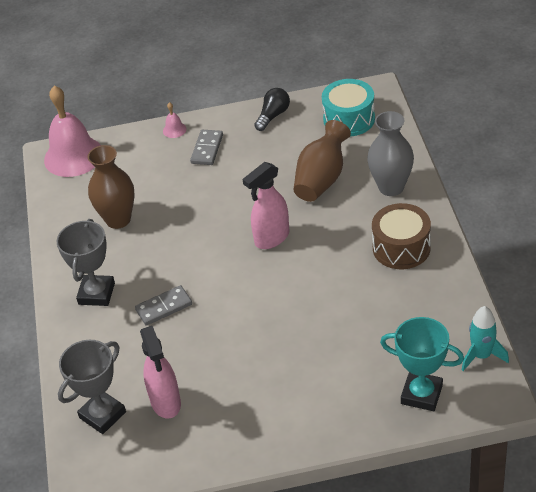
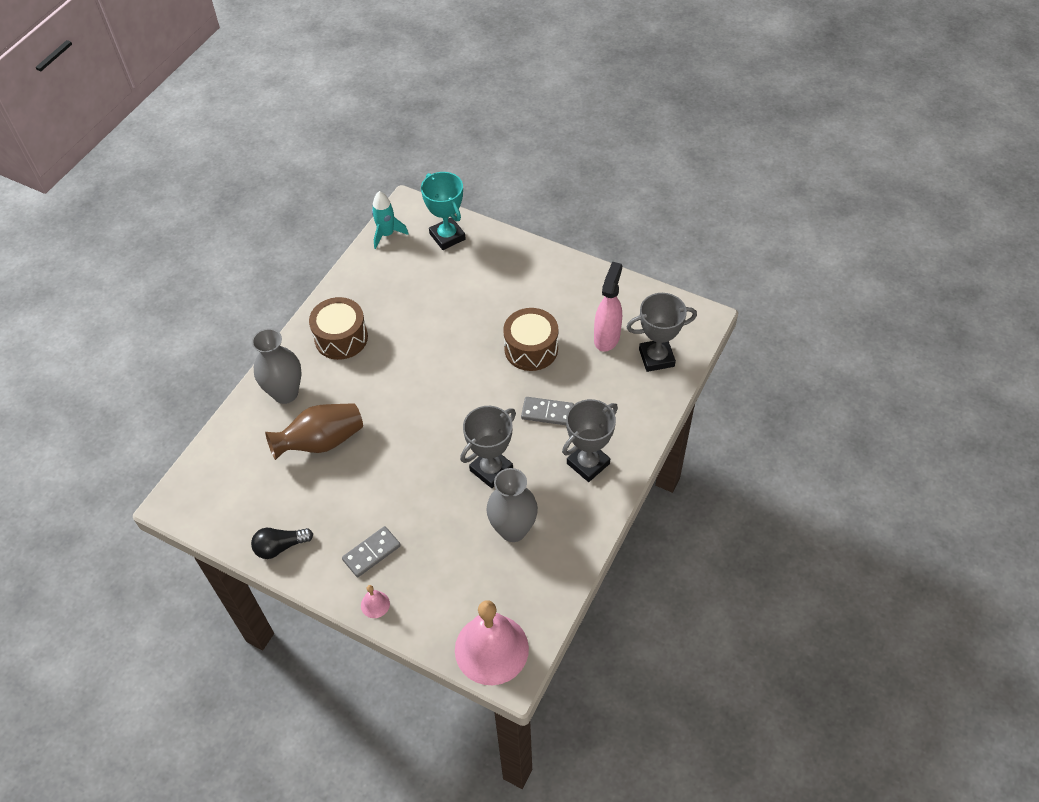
camera: 145 degrees left, 10 degrees up
(118, 219) = (513, 529): brown vase -> grey vase
(171, 242) = (491, 469): none -> grey trophy
(227, 346) = (531, 349): none -> brown drum
(271, 238) = (416, 414): pink spray bottle -> none
(349, 119) = (231, 488): turquoise drum -> none

